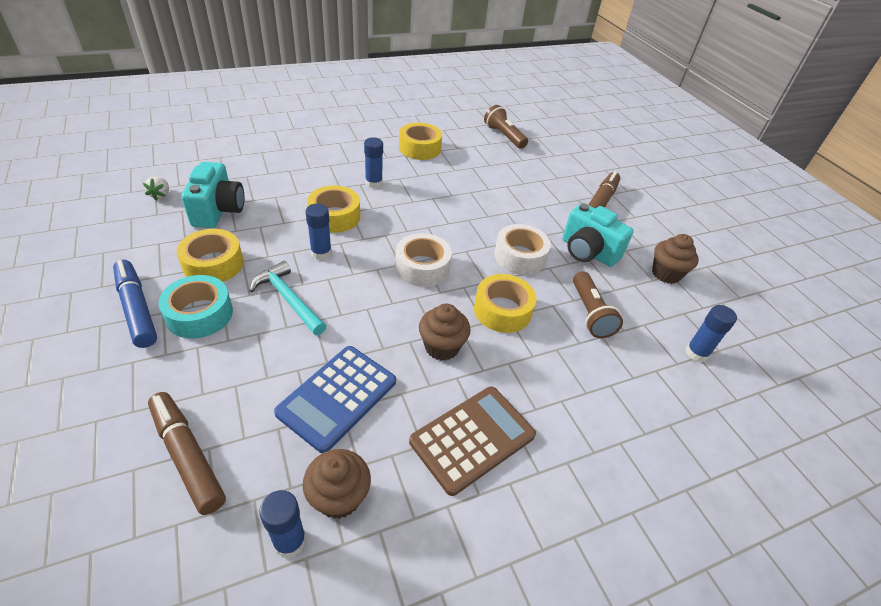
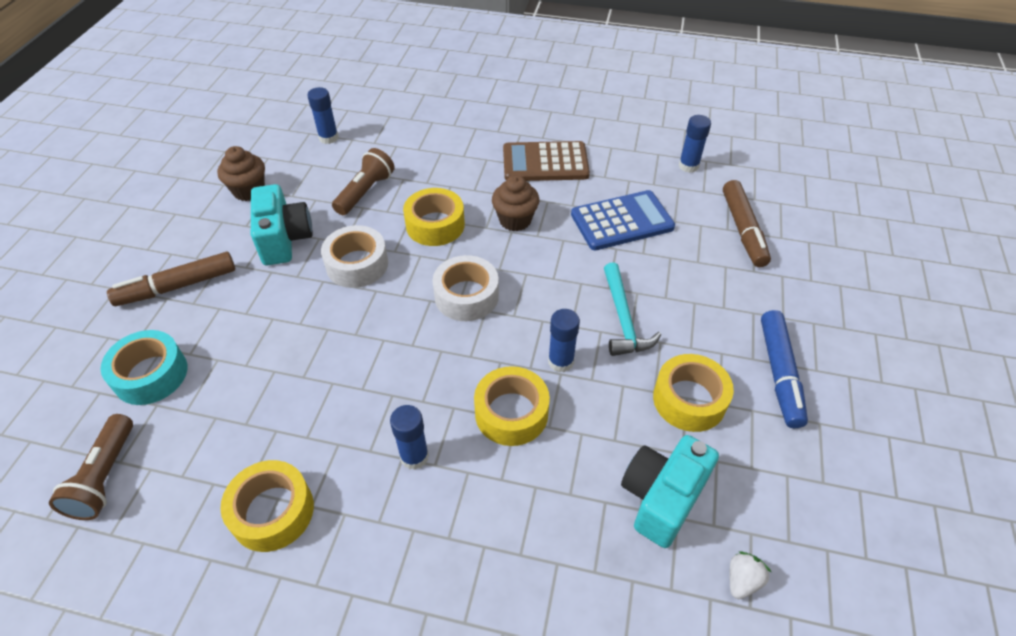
camera: 140 degrees left, 5 degrees up
(200, 314) = (716, 339): turquoise tape -> turquoise tape (151, 374)
(339, 497) = (650, 171): brown cupcake -> none

